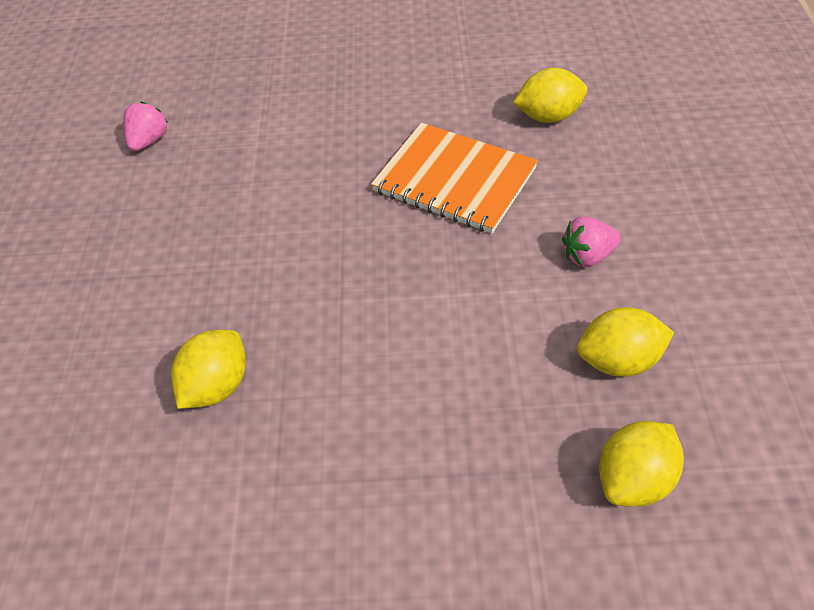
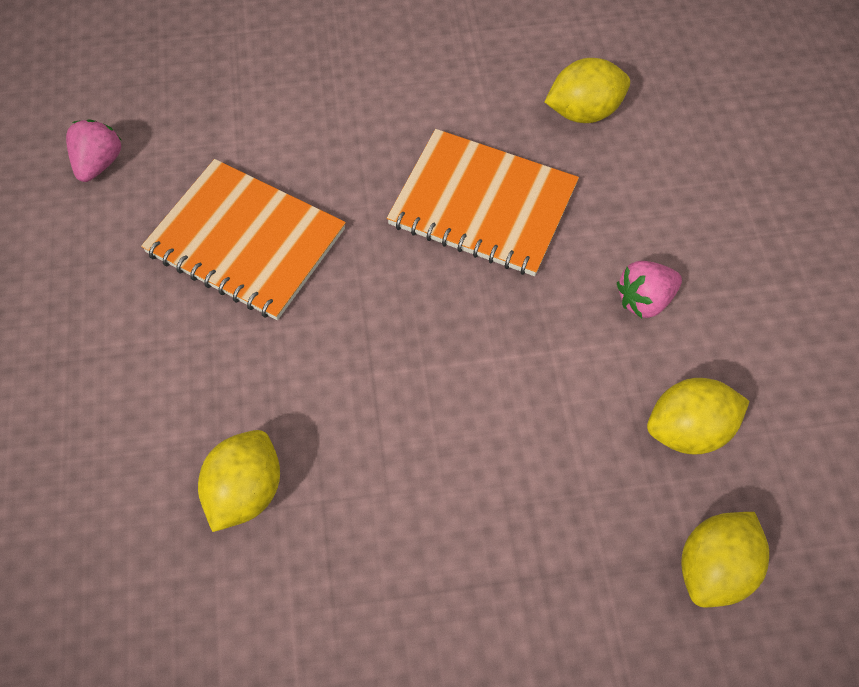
camera: 10 degrees left, 10 degrees up
(254, 199) = (246, 241): none -> orange notebook

